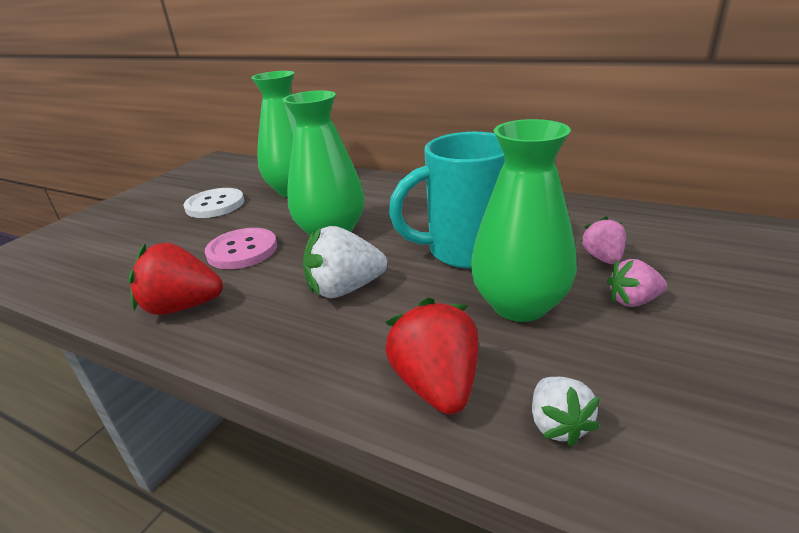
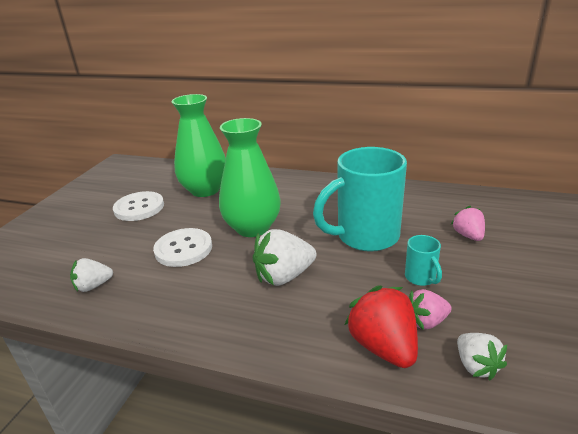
camera: 10 degrees left, 0 degrees up
(126, 282) = (93, 286): none -> white strawberry
(183, 307) = (155, 303): red strawberry -> none
(242, 250) = (183, 249): pink button -> white button
(519, 305) = (421, 278): green vase -> turquoise mug
(633, 301) = (498, 268): pink strawberry -> pink strawberry (426, 322)

